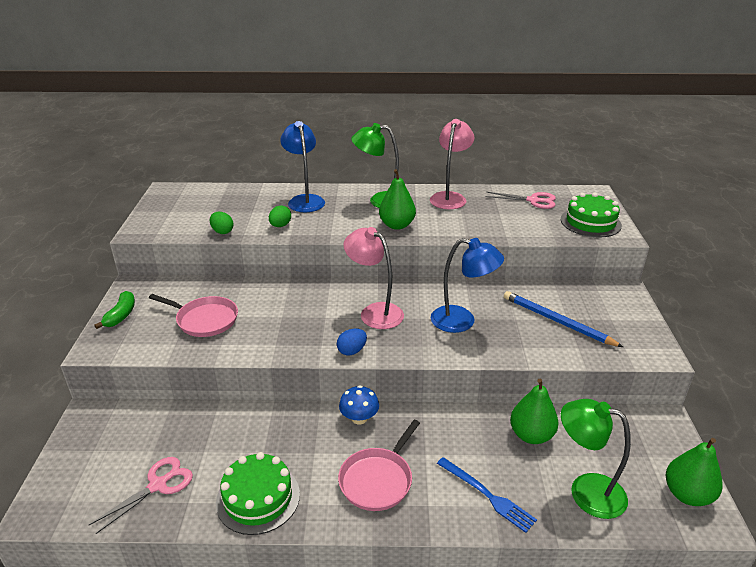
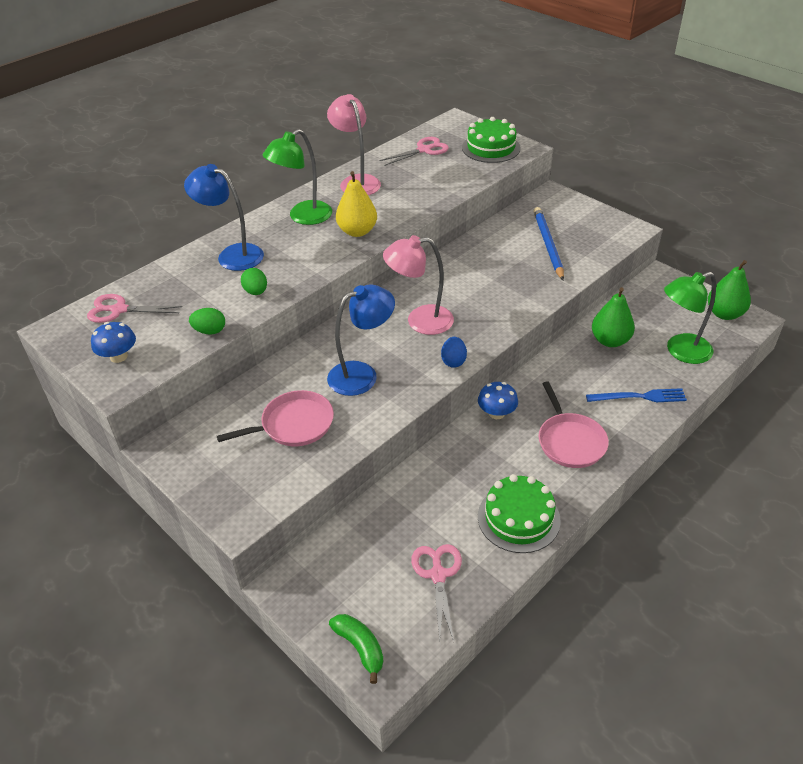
camera: 45 degrees left, 10 degrees up
(121, 315) = (205, 479): green banana -> green banana (360, 647)
(164, 218) = (118, 356): none -> blue mushroom
(205, 197) = (119, 310): none -> pink scissors
(397, 225) = (357, 231): green pear -> yellow pear
(462, 321) = (490, 285): blue lamp -> blue lamp (362, 374)
(557, 321) = (548, 245): blue pencil -> blue pencil turned 90 degrees clockwise

